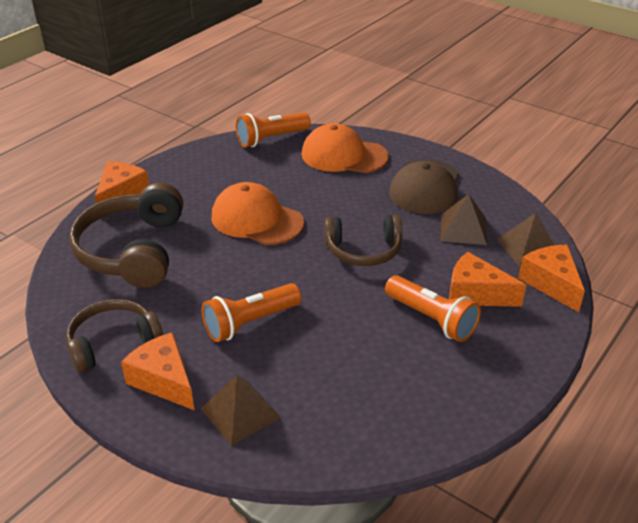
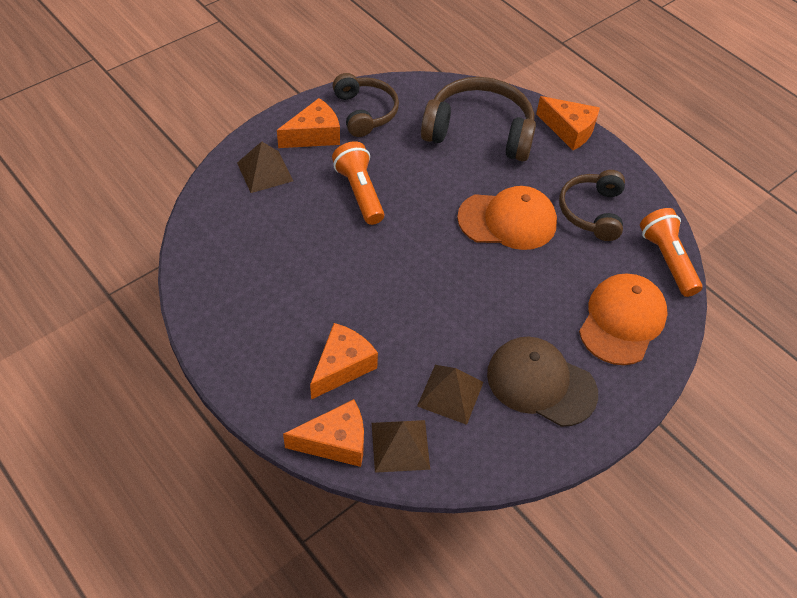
camera: 100 degrees right, 15 degrees up
(256, 220) = (507, 221): orange cap -> orange cap turned 45 degrees clockwise
(363, 250) = (436, 293): brown headphones -> brown headphones (592, 212)
(431, 319) = (319, 318): orange flashlight -> none

